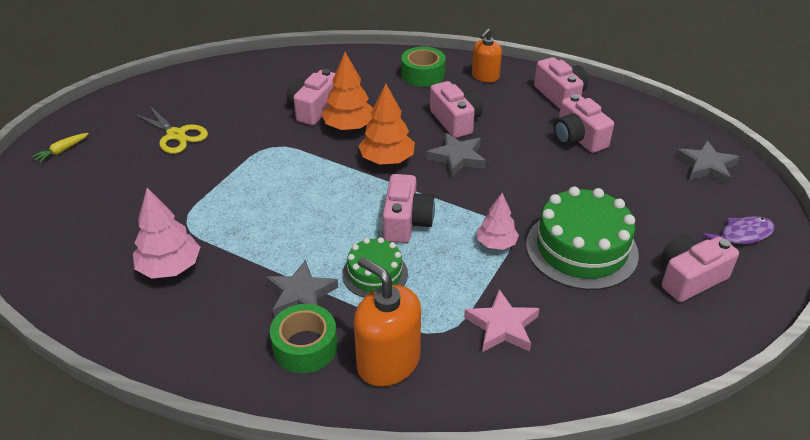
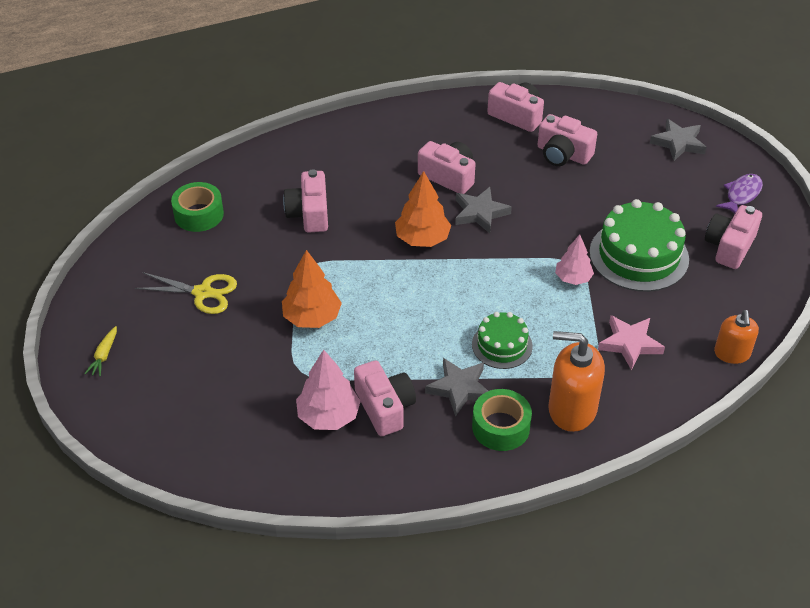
camera: 30 degrees left, 5 degrees up
(349, 127) = (359, 219): orange tree -> orange tree (312, 317)
(406, 222) = (488, 290): pink camera -> pink camera (385, 407)
(423, 74) = (378, 138): green tape -> green tape (199, 214)
(485, 76) = (436, 119): orange soap dispenser -> orange soap dispenser (732, 353)

